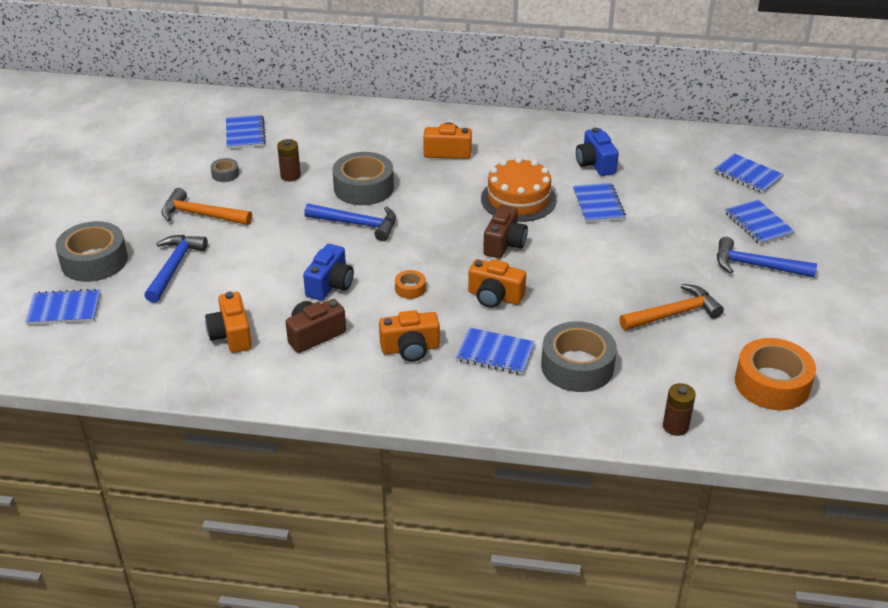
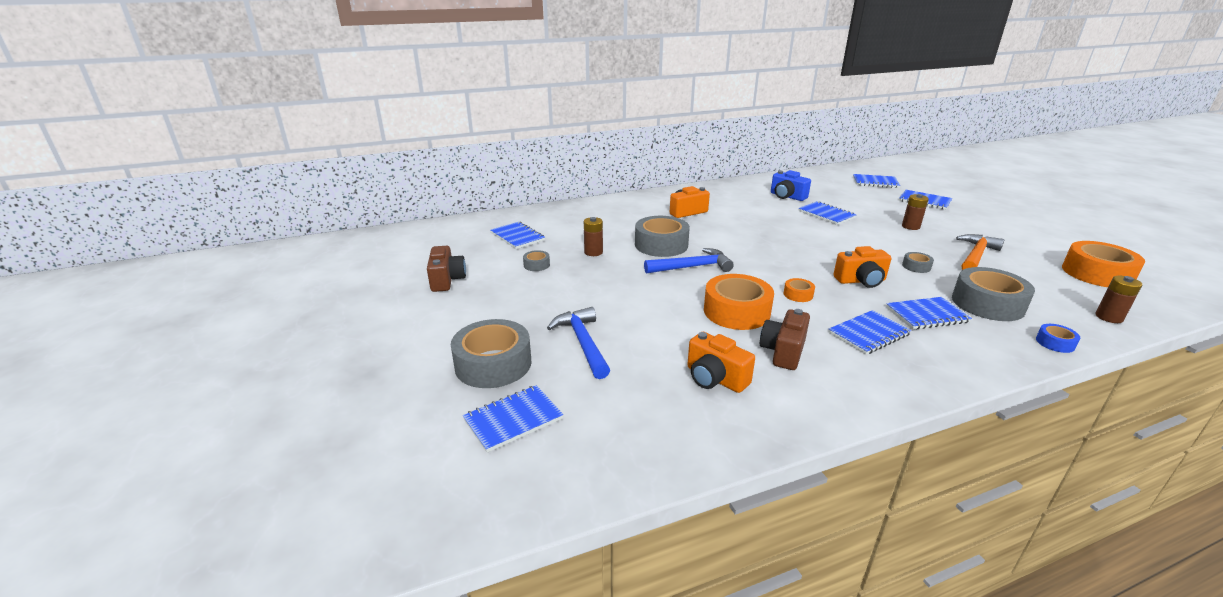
camera: 30 degrees left, 10 degrees down
(201, 215) = (553, 297): orange hammer -> none
(330, 285) = (736, 311): blue camera -> orange tape
(410, 349) = (868, 334): orange camera -> blue notebook
(504, 244) = (811, 249): brown camera -> brown camera (447, 280)
(518, 199) = (775, 224): orange cake -> none
(566, 424) = (1055, 343): none -> blue tape
(581, 302) = (916, 266): none -> grey tape
(669, 253) = (910, 226): none -> brown battery
(756, 266) = (964, 220): blue hammer -> none

